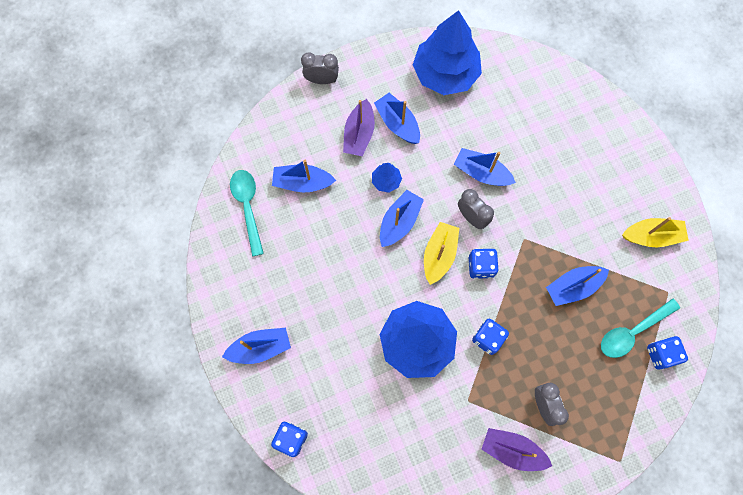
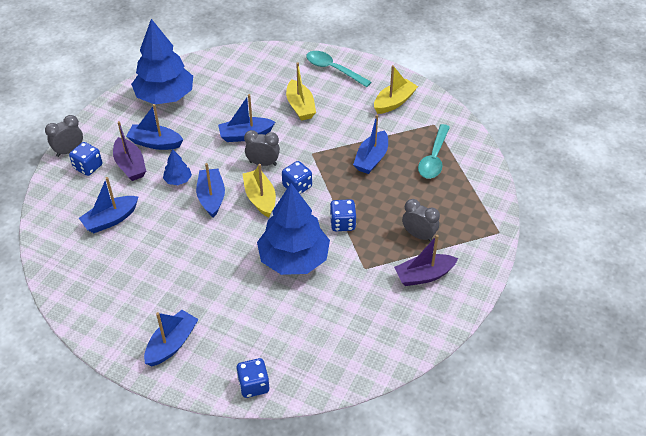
camera: 40 degrees left, 25 degrees down
(248, 207) = (77, 262): turquoise spoon -> turquoise spoon (333, 69)
(557, 175) = (300, 106): none -> yellow boat
(661, 354) = (464, 158): blue dice -> blue dice (88, 167)

